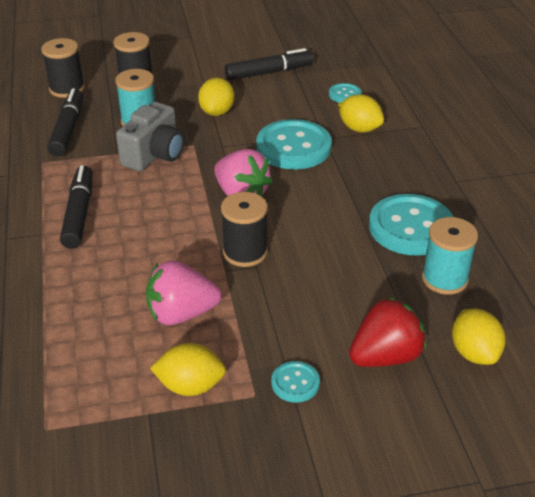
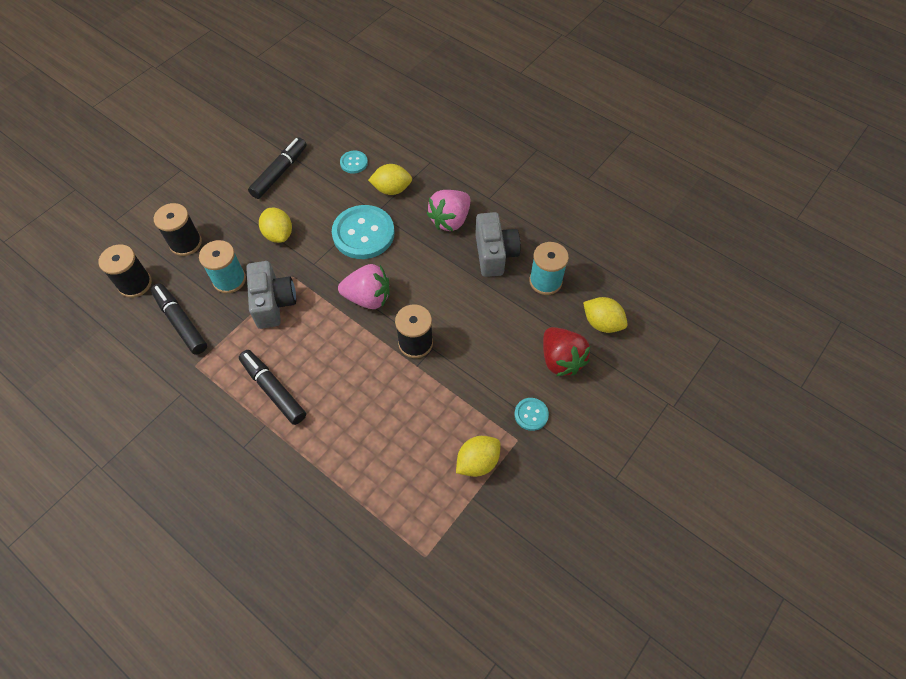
camera: 40 degrees left, 20 degrees up
(181, 314) = (422, 417): pink strawberry -> pink strawberry (450, 220)
(385, 356) = (561, 360): red strawberry -> red strawberry turned 135 degrees clockwise
(411, 227) = (494, 254): turquoise button -> grey camera

